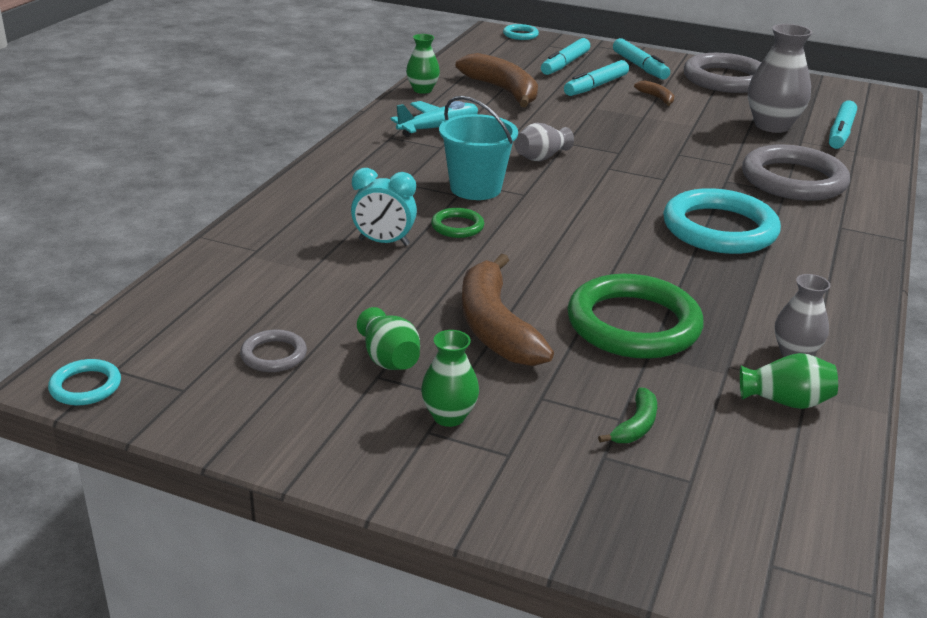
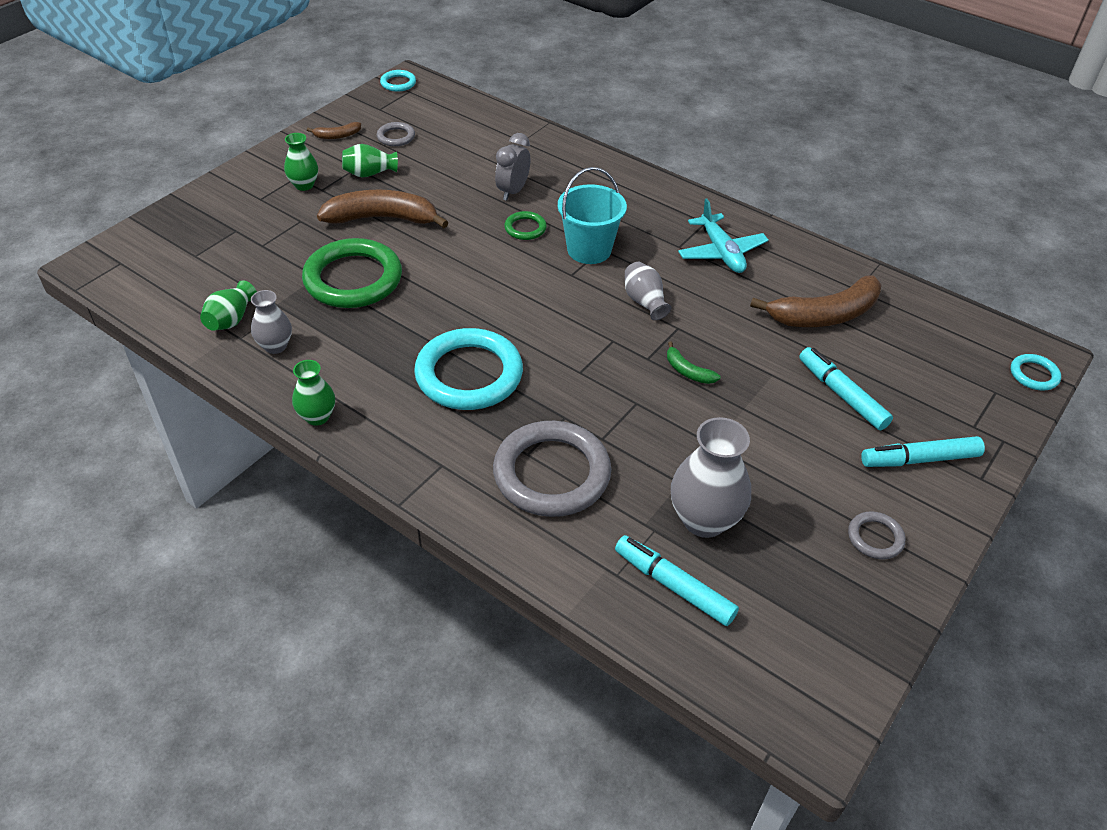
camera: 105 degrees right, 15 degrees up
(384, 242) = (513, 191): turquoise clock -> grey clock
(422, 90) = (825, 259): green vase -> green vase (317, 417)
(565, 64) = (920, 388): turquoise marker -> none
(635, 426) = (252, 249): green banana -> green banana (687, 371)
(656, 98) = (802, 439): brown banana -> brown banana (337, 136)
(725, 79) = (875, 538): grey ring -> grey ring, size x0.46

